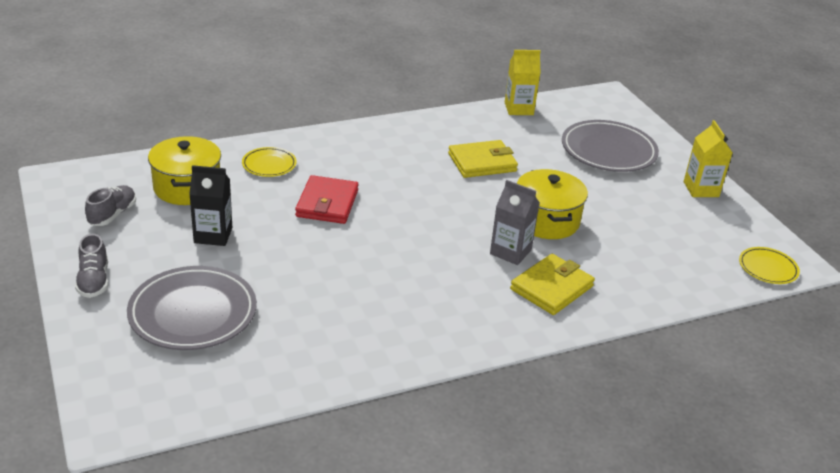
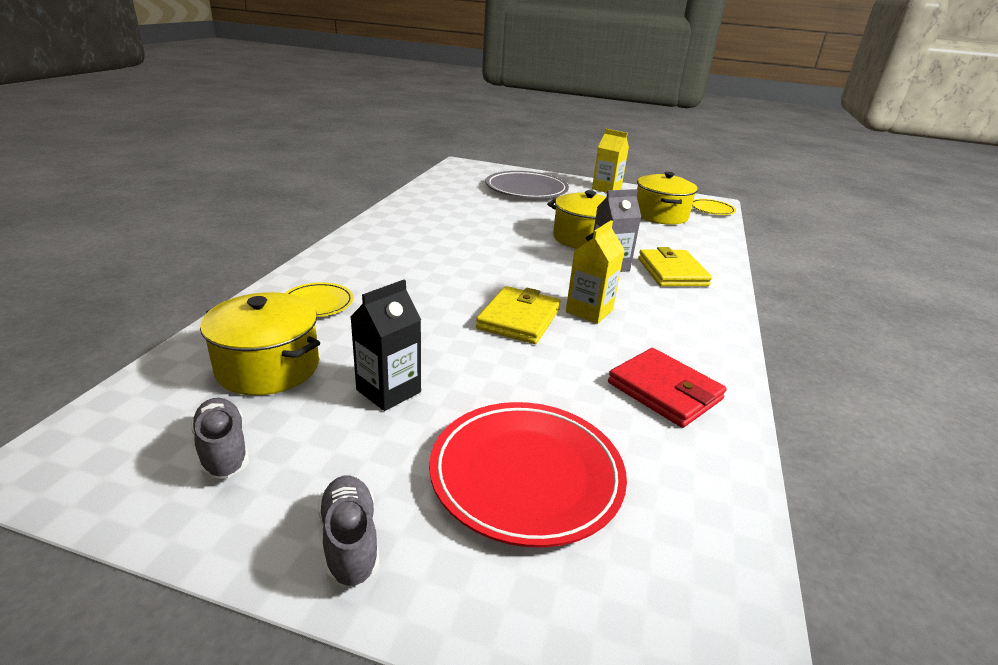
camera: 50 degrees left, 5 degrees down
(94, 281) = (350, 541): grey shoe -> grey shoe turned 135 degrees counterclockwise
(193, 313) = (526, 476): grey plate -> red plate
(327, 203) = (432, 304): red wallet -> red wallet (664, 391)
(482, 162) = (475, 225): yellow wallet -> yellow wallet (518, 319)
(519, 109) = (428, 188): yellow carton -> yellow carton (589, 311)
(686, 242) = (660, 215): none -> yellow pot

